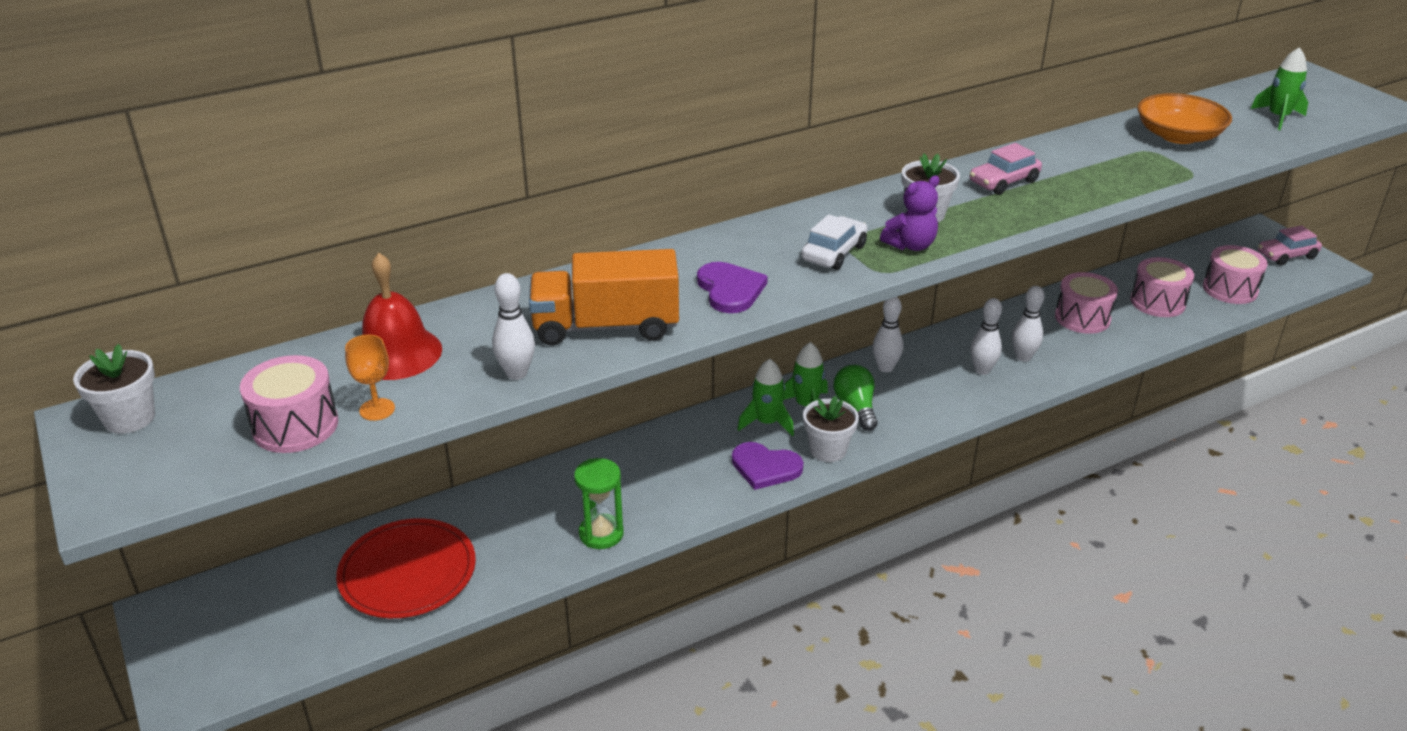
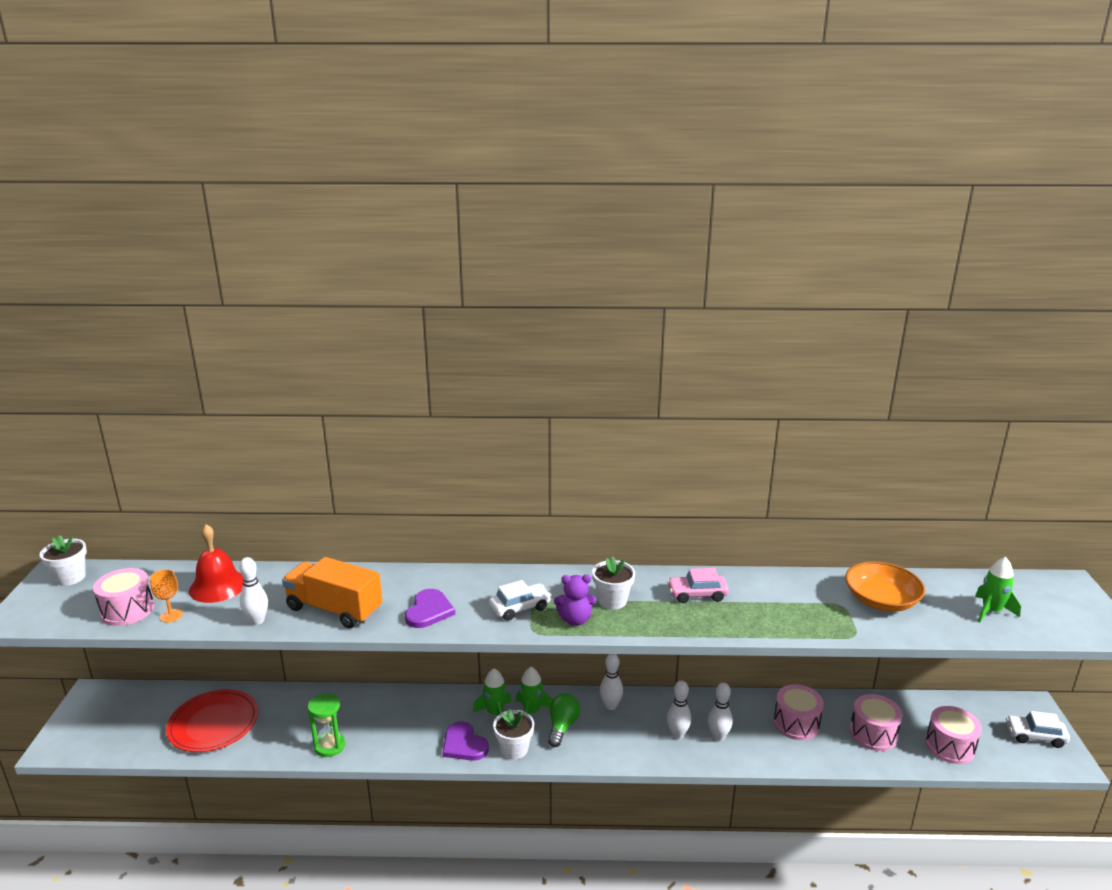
camera: 30 degrees right, 10 degrees down
(1286, 255) = (1035, 736): pink car -> white car

